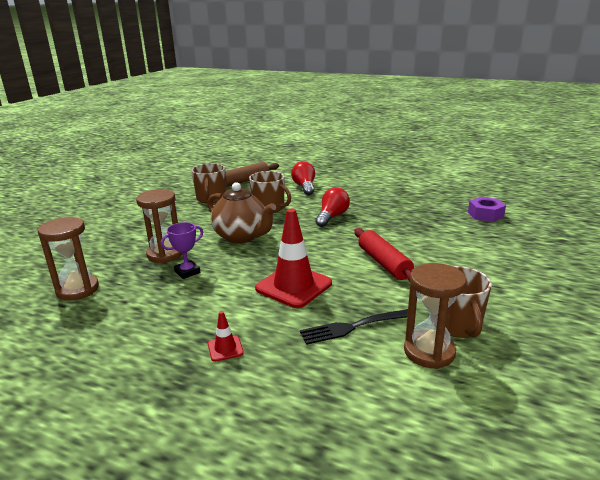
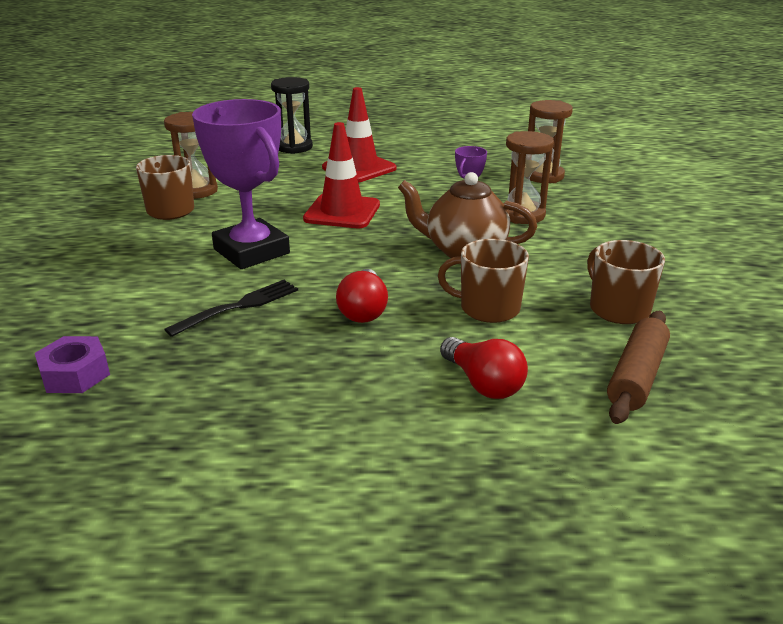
camera: 155 degrees right, 5 degrees up
(225, 348) = (359, 168): red traffic cone -> red traffic cone, size x2.25
(269, 432) = (294, 147): none -> black hourglass
(354, 326) = (264, 194): black fork -> black fork (238, 307)
(384, 263) = (251, 251): red rolling pin -> purple trophy

